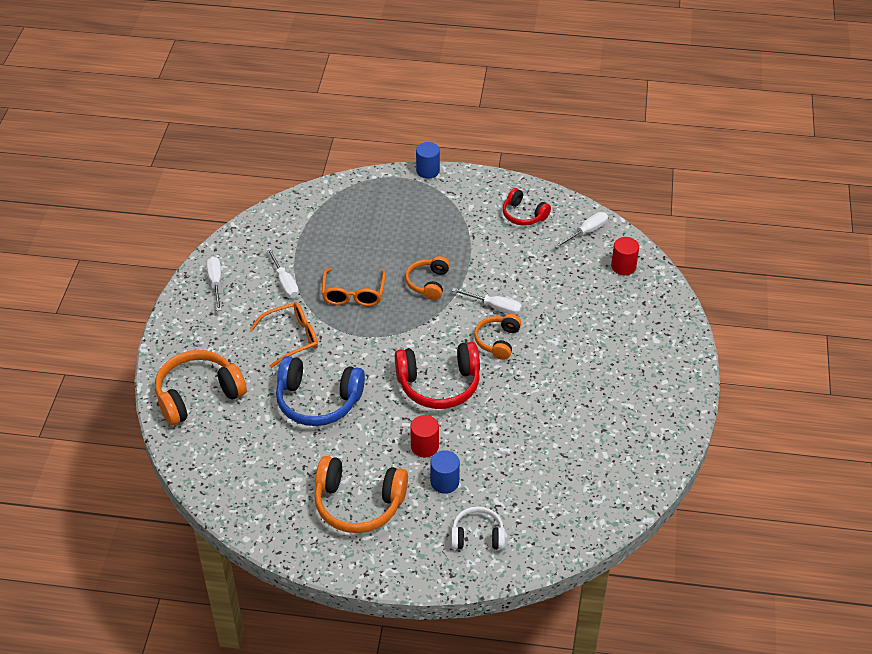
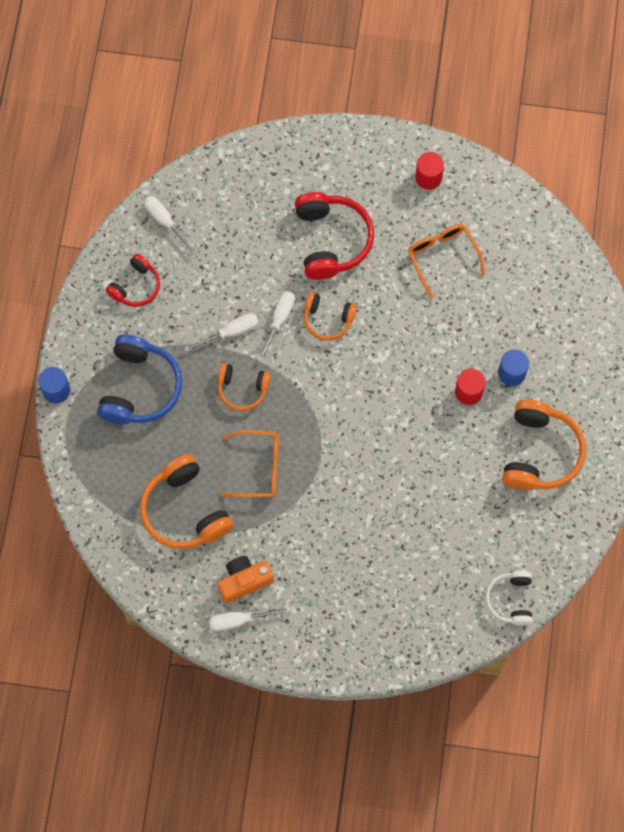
camera: 90 degrees left, 25 degrees up
(198, 395) = (405, 621): orange headphones -> orange headphones (185, 510)
(250, 286) = (244, 581): none -> orange camera
(285, 282) = (239, 543): white screwdriver -> white screwdriver (230, 332)
(292, 338) = (324, 529): orange glasses -> orange glasses (442, 257)
(318, 401) = (412, 498): blue headphones -> blue headphones (140, 387)
(439, 384) = (388, 378): red headphones -> red headphones (331, 240)
(477, 536) = (573, 344): white headphones -> white headphones (510, 600)
(623, 266) = (220, 189): red cylinder -> red cylinder (428, 177)

